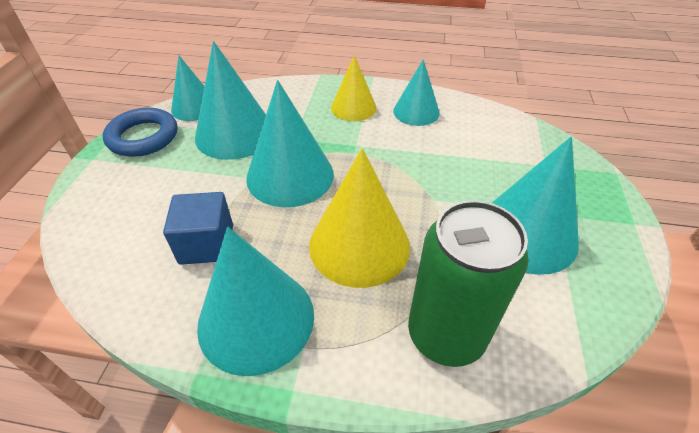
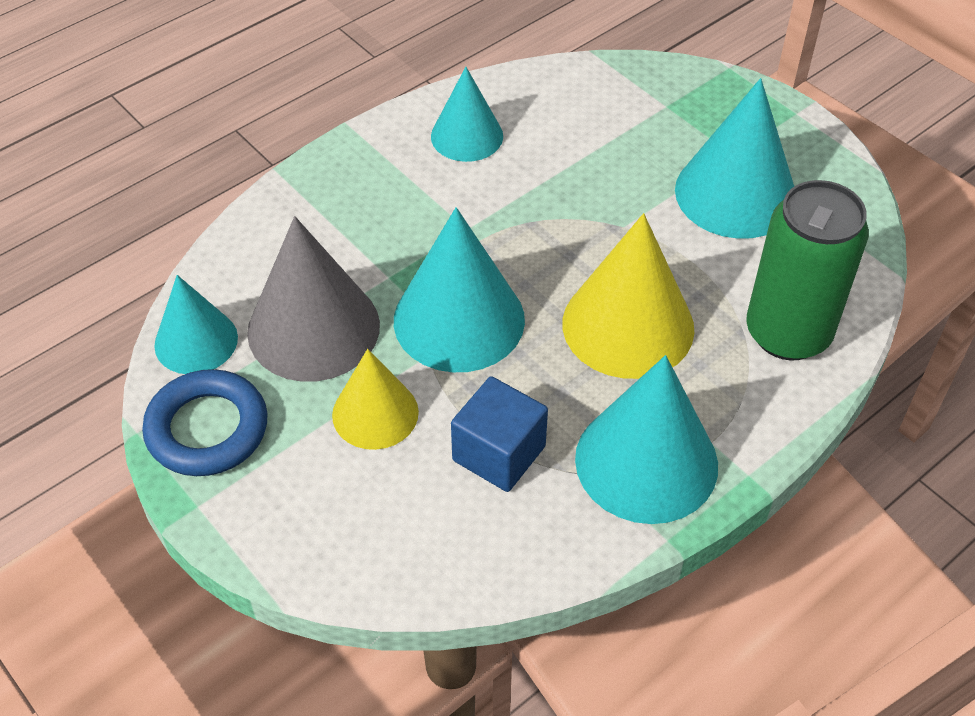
camera: 50 degrees left, 5 degrees up
(235, 134) = (313, 328): turquoise cone -> grey cone
(353, 107) = (392, 184): yellow cone -> yellow cone (375, 413)

